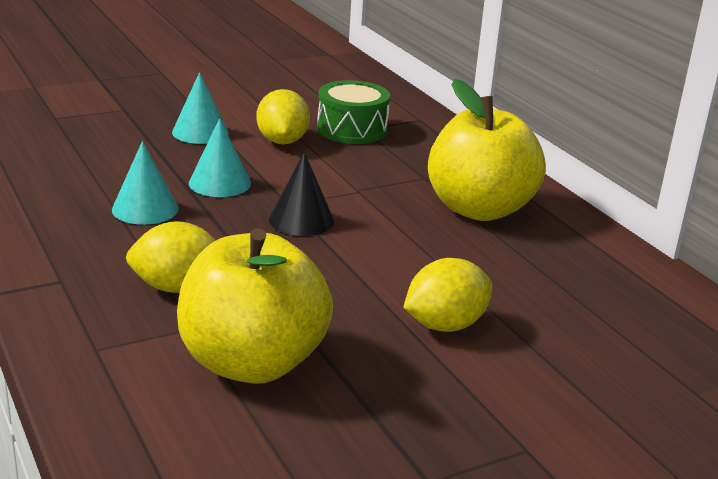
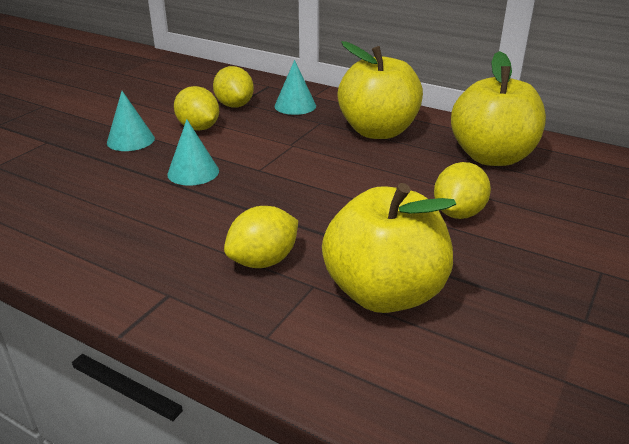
camera: 30 degrees left, 5 degrees up
(145, 209) = (162, 211): turquoise cone -> turquoise cone (295, 106)
(301, 220) = (282, 178): black cone -> none
(352, 129) = (234, 105): green drum -> yellow lemon
(583, 285) = (492, 157): none -> yellow apple

